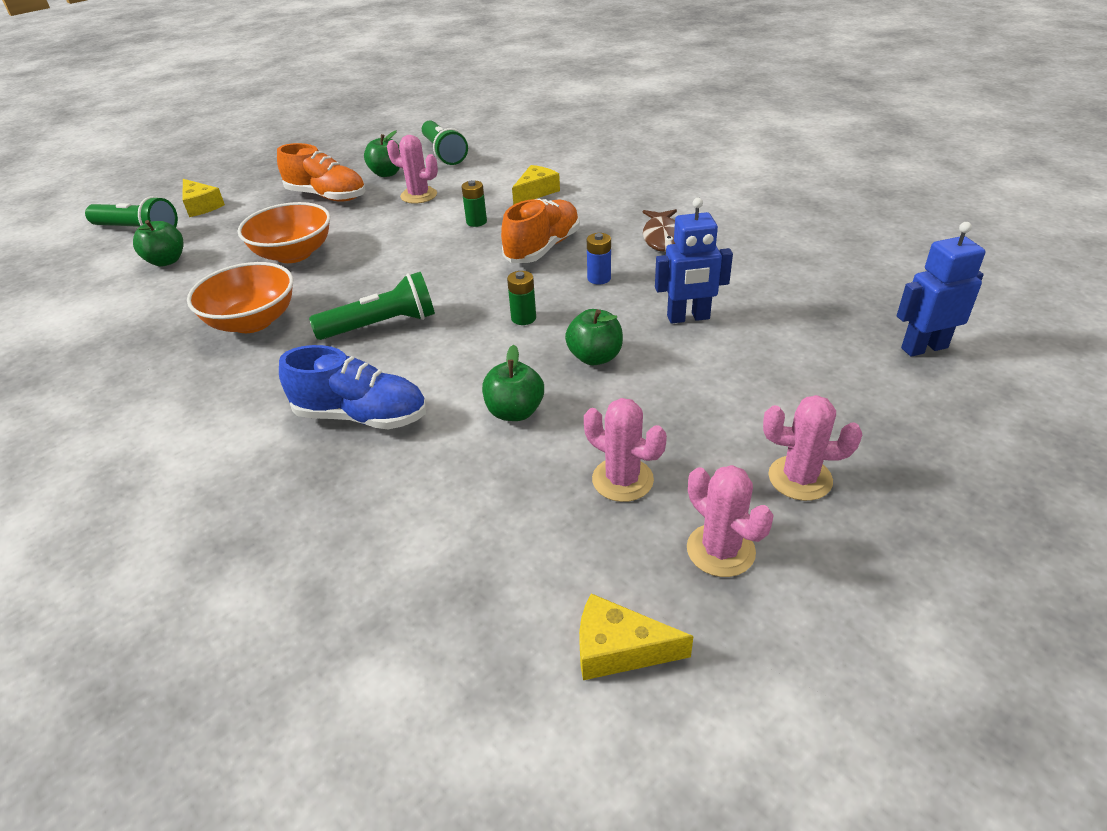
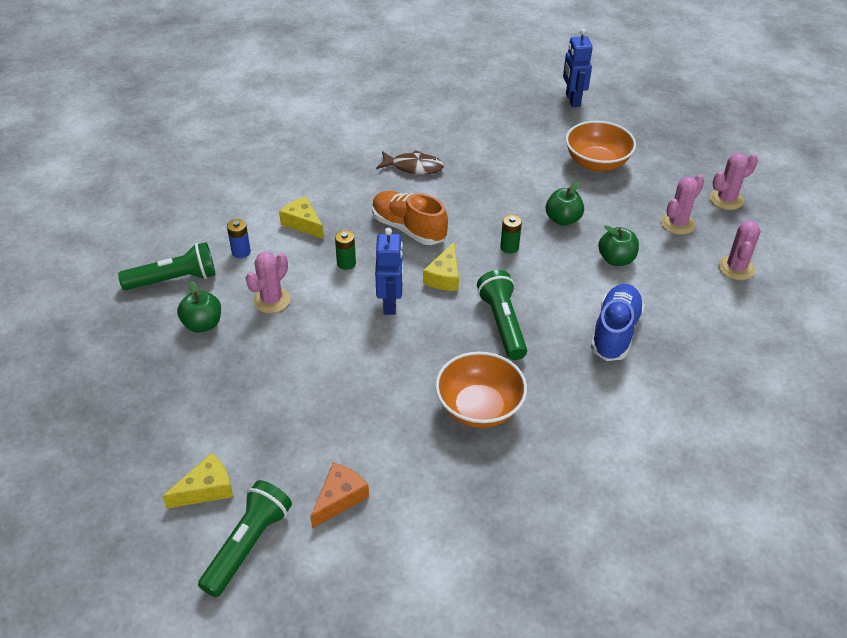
camera: 85 degrees left, 5 degrees up
(166, 261) = (339, 498): green apple -> orange cheese
(293, 254) = (362, 389): orange bowl -> orange bowl (596, 163)
(327, 196) = (237, 372): orange shoe -> none
(599, 278) = (464, 205): blue battery -> blue battery (241, 252)
(618, 649) = (787, 240): yellow cheese -> yellow cheese (444, 276)
(688, 318) = (525, 174): blue robot -> blue robot (390, 303)
(800, 478) = (676, 165): pink cactus -> pink cactus (736, 268)

